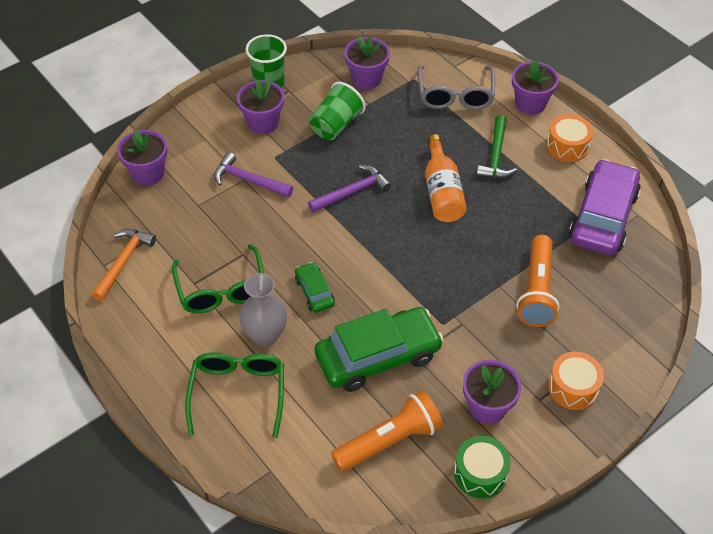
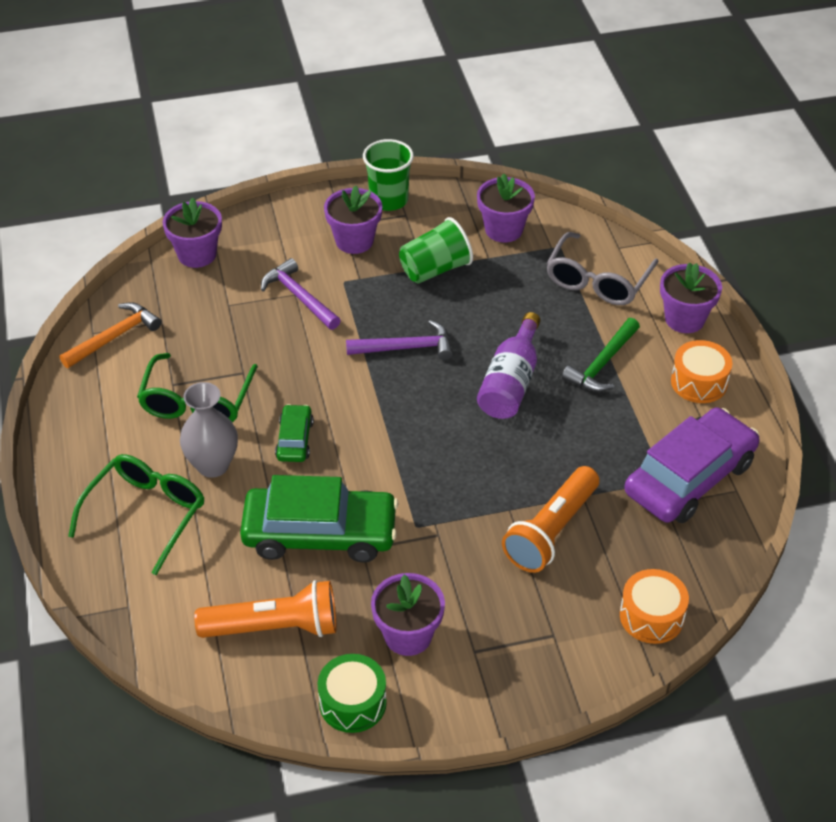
camera: 25 degrees right, 5 degrees down
(442, 192) = (510, 382): orange bottle -> purple bottle
(573, 387) = (523, 654): orange drum -> orange drum (651, 616)

